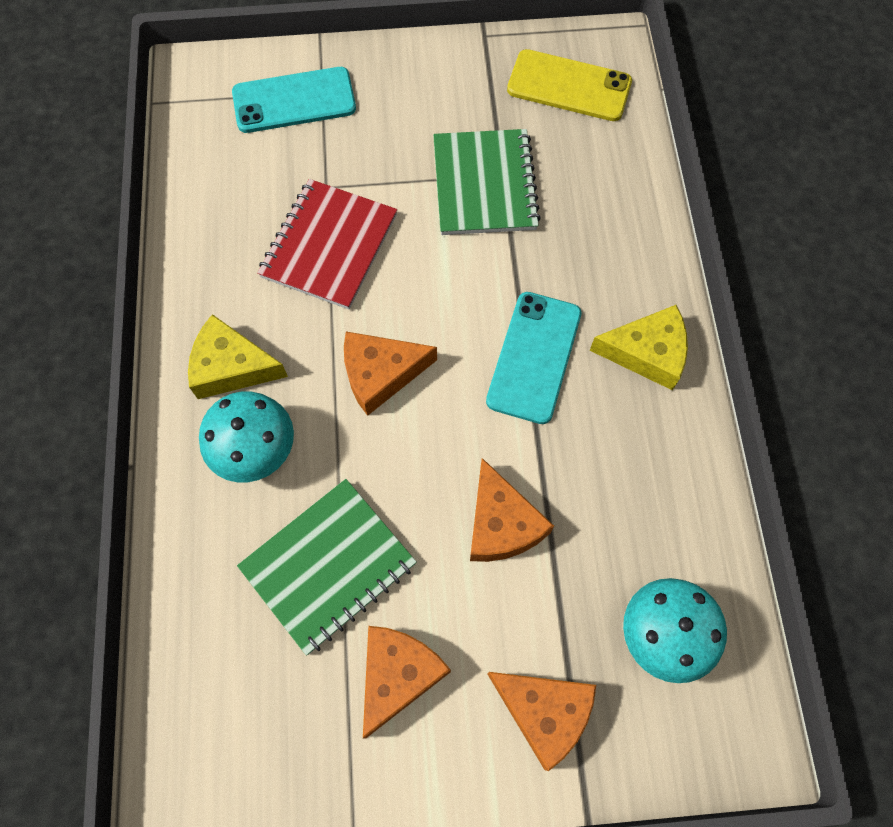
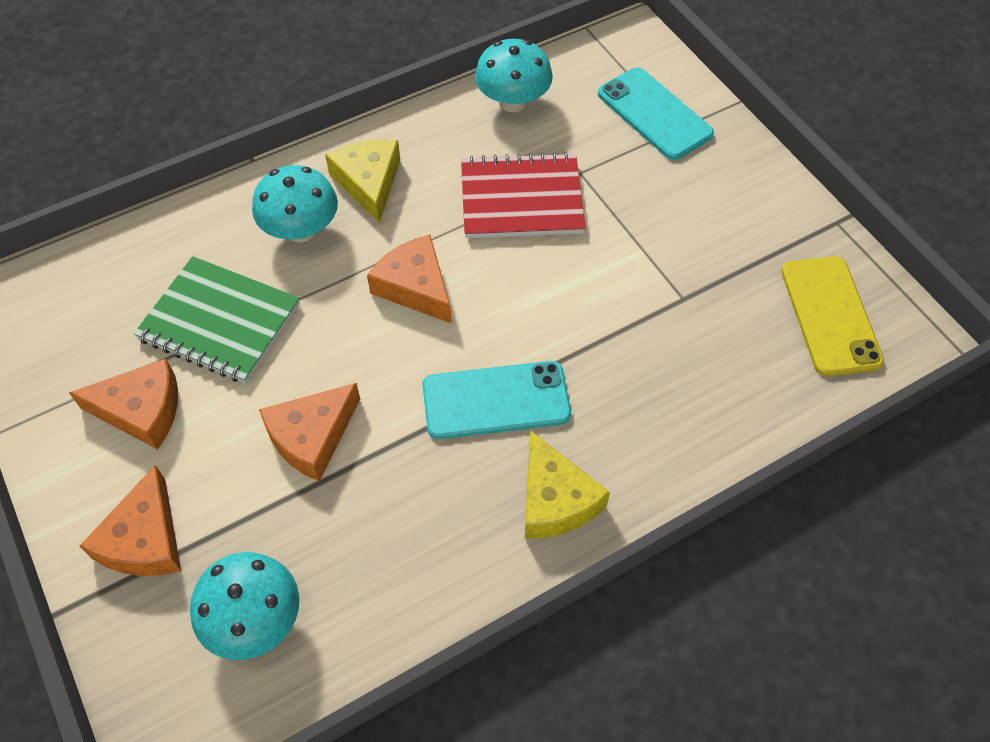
camera: 65 degrees right, 10 degrees down
(207, 202) = (513, 102): none -> turquoise mushroom
(484, 185) = (662, 288): green notebook -> none

